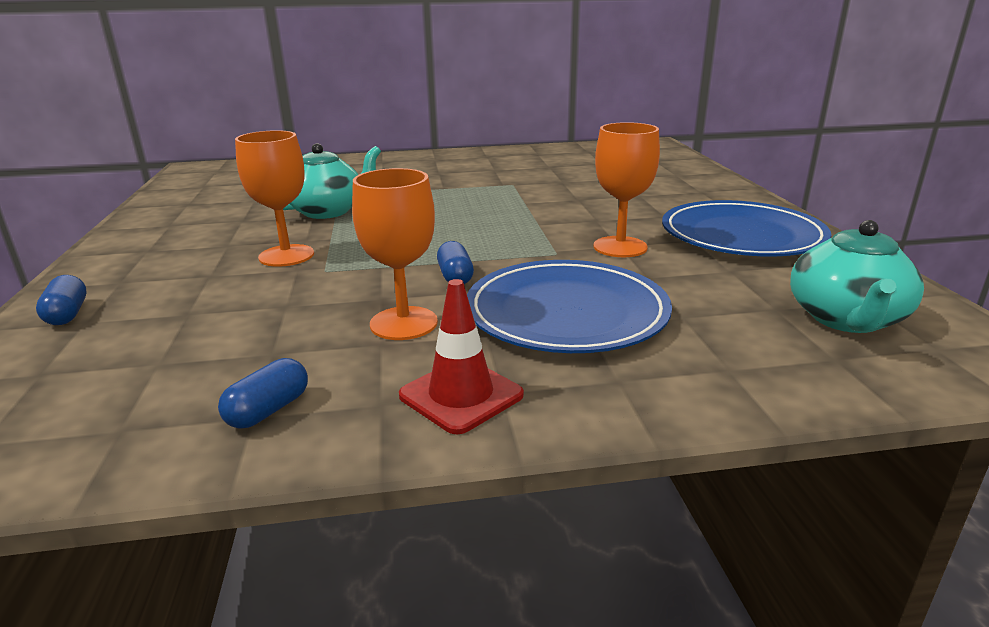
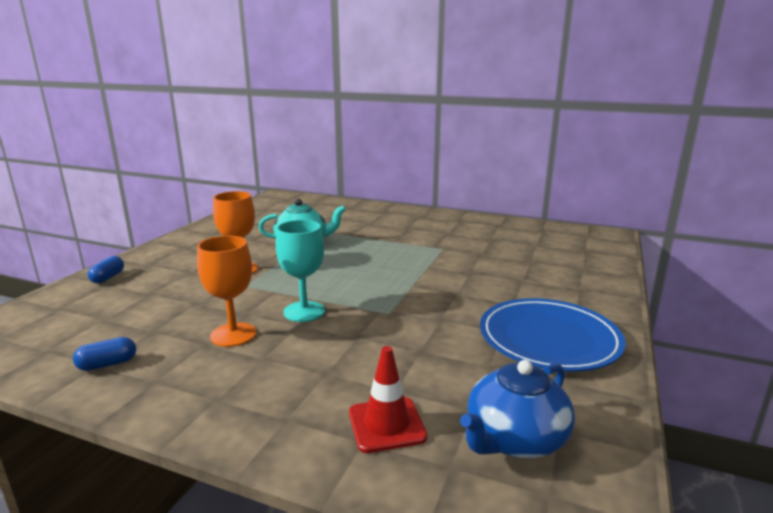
camera: 30 degrees right, 5 degrees down
(455, 277) = (304, 311): blue capsule -> turquoise goblet
(461, 395) = (195, 393): red traffic cone -> red traffic cone (386, 424)
(566, 312) = (328, 360): blue plate -> none
(620, 247) = (439, 321): orange goblet -> none
(846, 319) = (515, 439): turquoise teapot -> blue teapot

